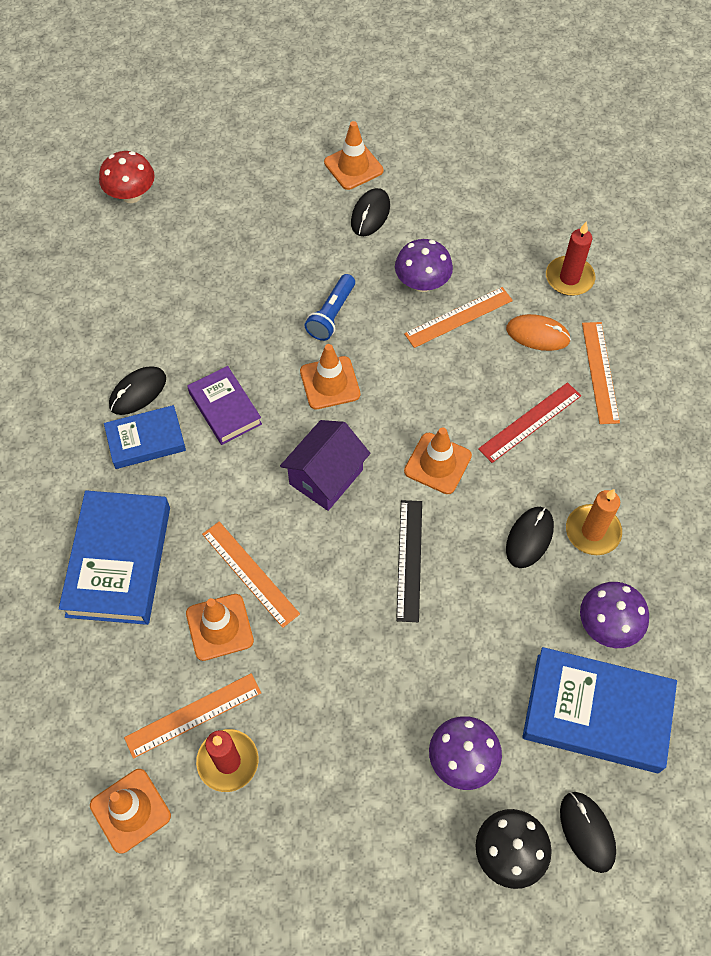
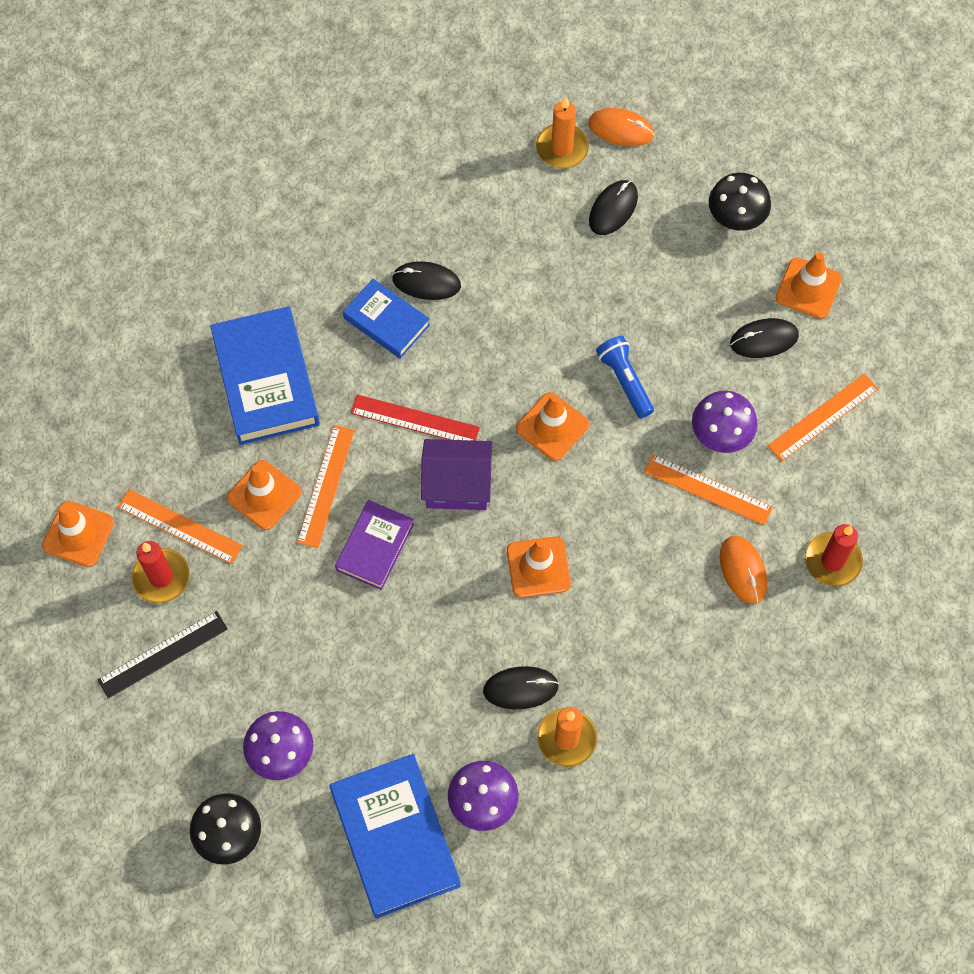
camera: 55 degrees right, 5 degrees up
(111, 238) = (562, 148): none -> orange candle
(118, 561) = (266, 380): blue book -> blue book turned 75 degrees counterclockwise
(131, 195) = (620, 129): red mushroom -> orange mouse
(225, 408) = (463, 360): purple book -> purple book (375, 547)
(263, 173) = (736, 217): none -> black mushroom
(331, 314) = (625, 381): blue flashlight -> blue flashlight turned 75 degrees clockwise
(409, 559) = (428, 602): black ruler -> black ruler (163, 654)
(530, 422) = (640, 620): red ruler -> red ruler (415, 420)
(587, 832) = (287, 887): black mouse -> black mouse (613, 209)
(600, 372) = (744, 650): orange ruler -> orange ruler (823, 417)

